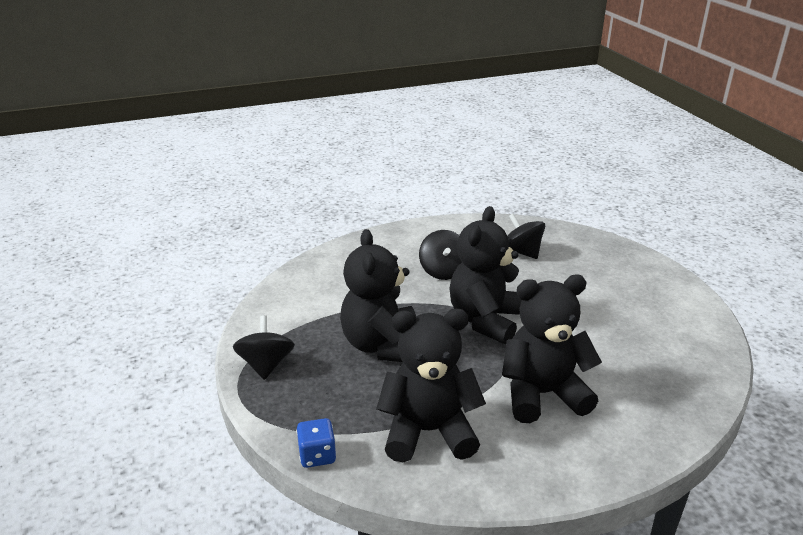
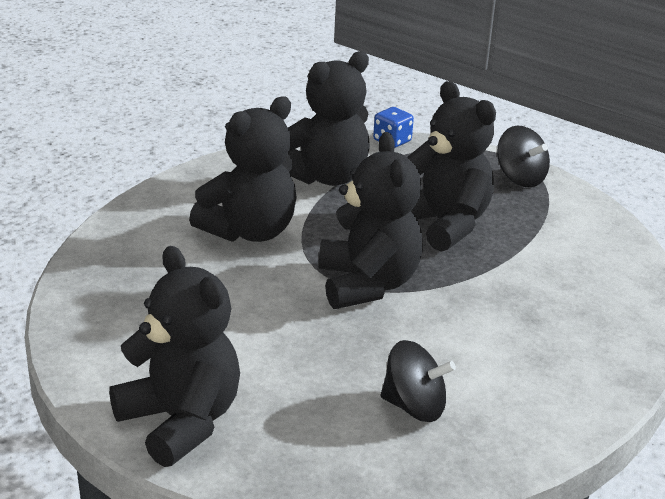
camera: 145 degrees right, 0 degrees up
(443, 271) = (484, 332): black spinning top -> none
(656, 283) = (180, 421): none -> black teddy bear

